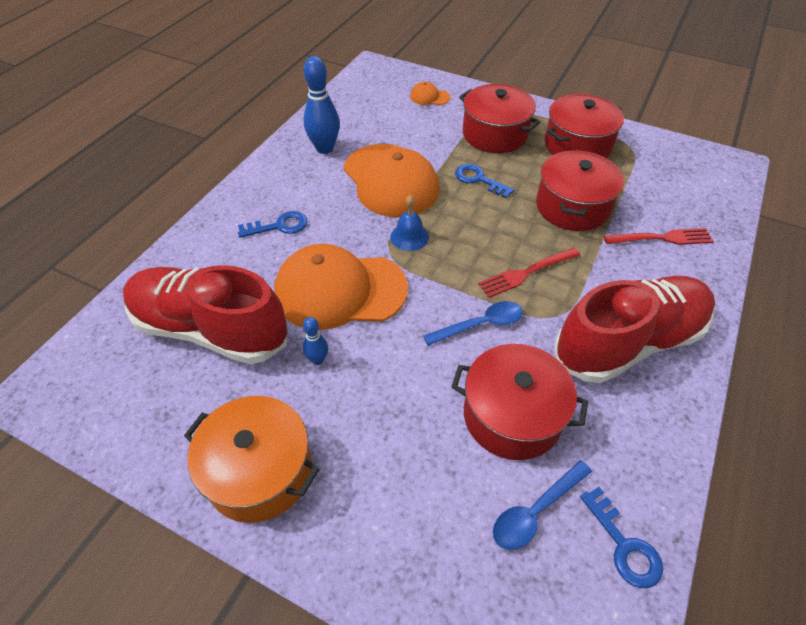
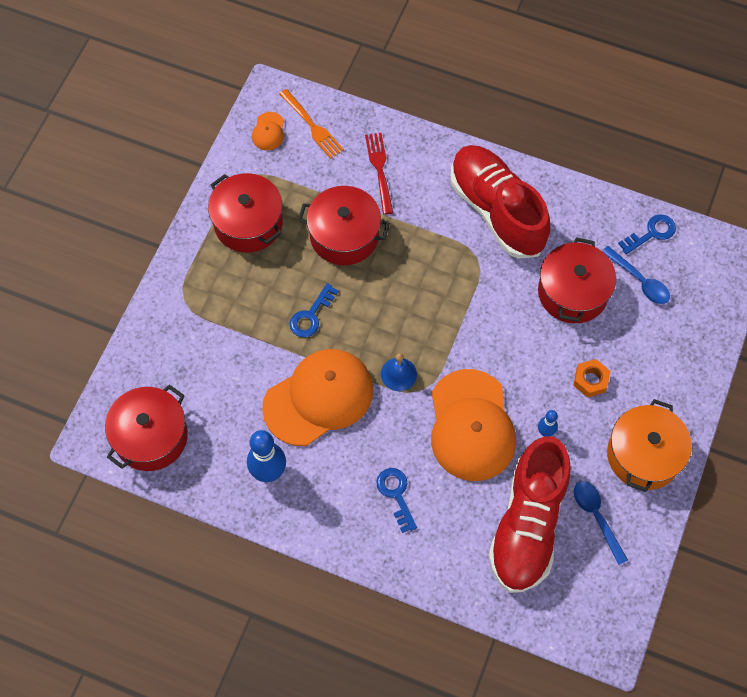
camera: 95 degrees left, 15 degrees up
(379, 420) = (590, 380): none -> orange nut
(429, 97) = (162, 369): orange cap -> orange cap (268, 131)
(481, 324) = (493, 313): blue spoon -> blue spoon (596, 517)
(494, 134) = (233, 300): red pot -> red pot (151, 436)
(526, 273) = (433, 277): red fork -> none
(704, 190) = (312, 126): none -> orange fork

